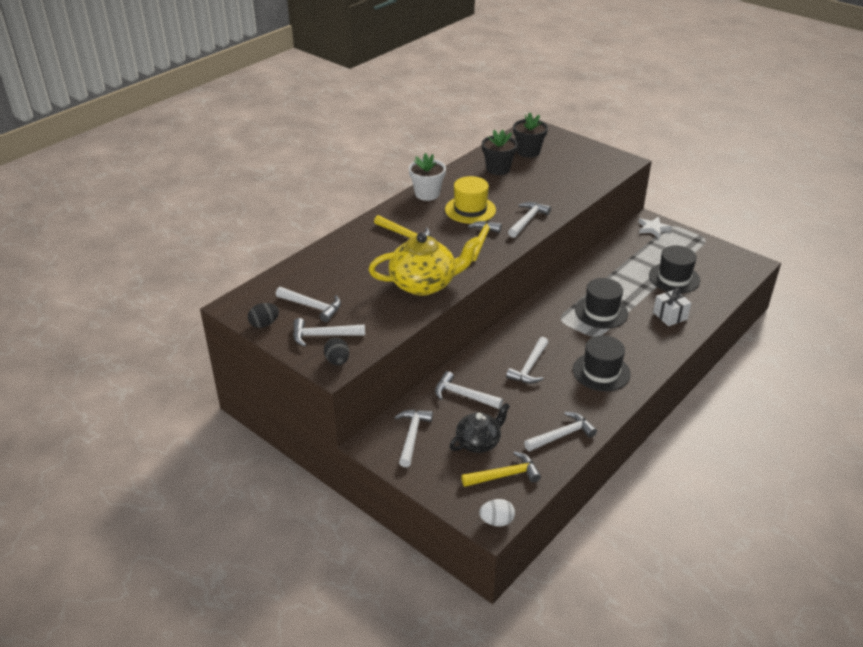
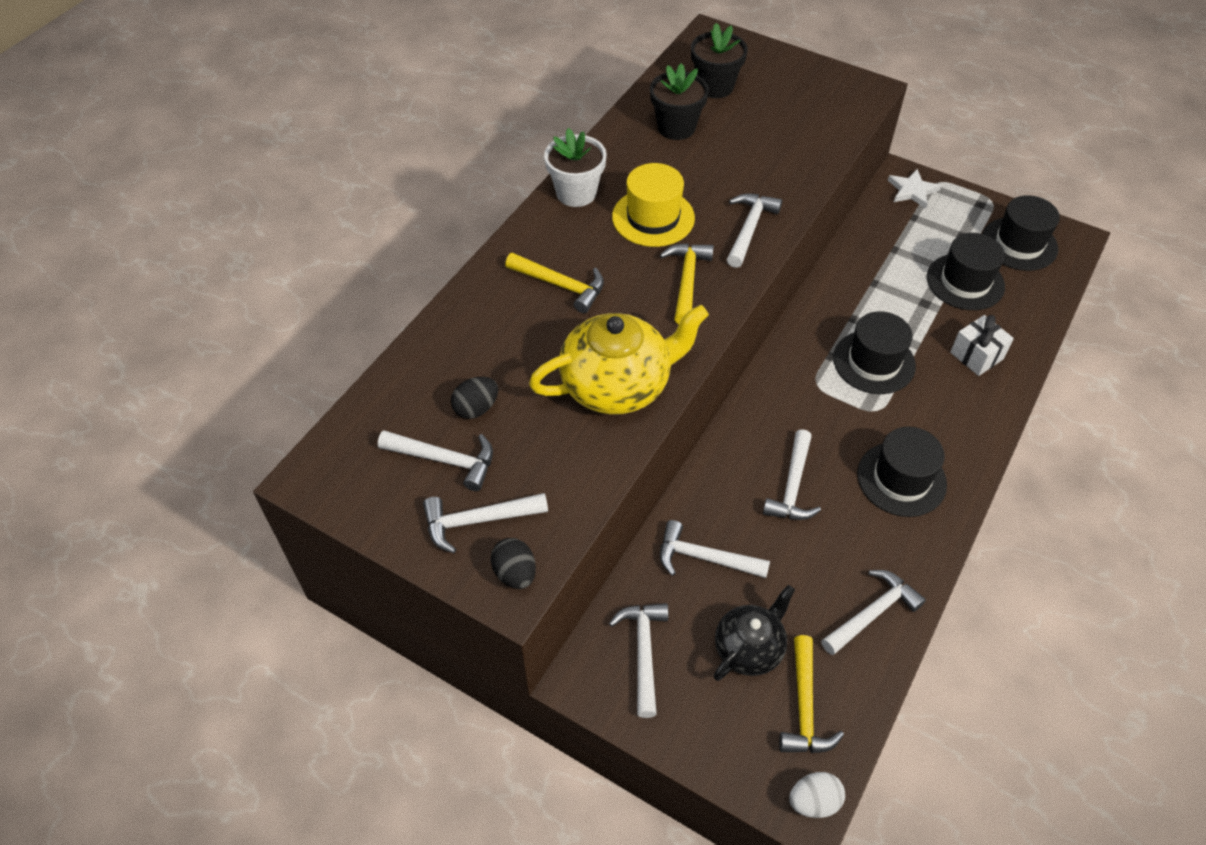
camera: 10 degrees left, 15 degrees up
(264, 324) = (372, 510): black egg -> black egg (476, 408)
(505, 475) = (804, 707): yellow hammer -> yellow hammer turned 120 degrees clockwise
(716, 262) = (1019, 244): none -> black hat

